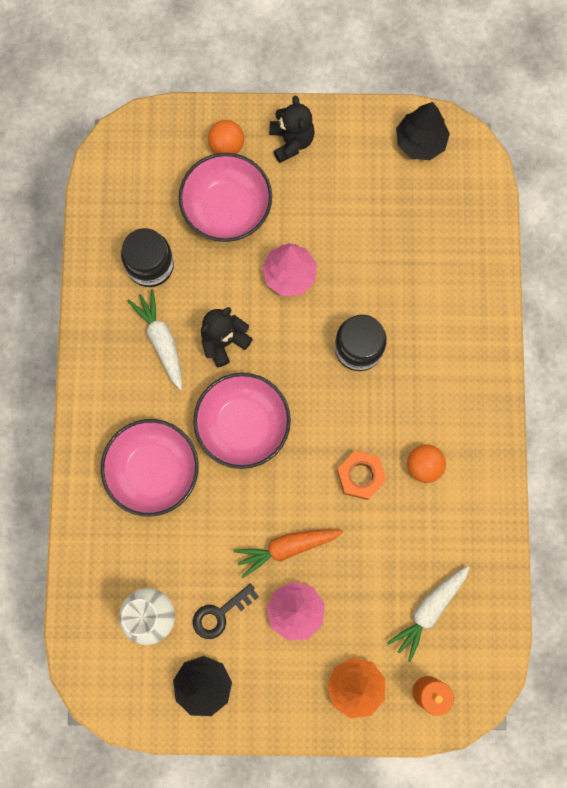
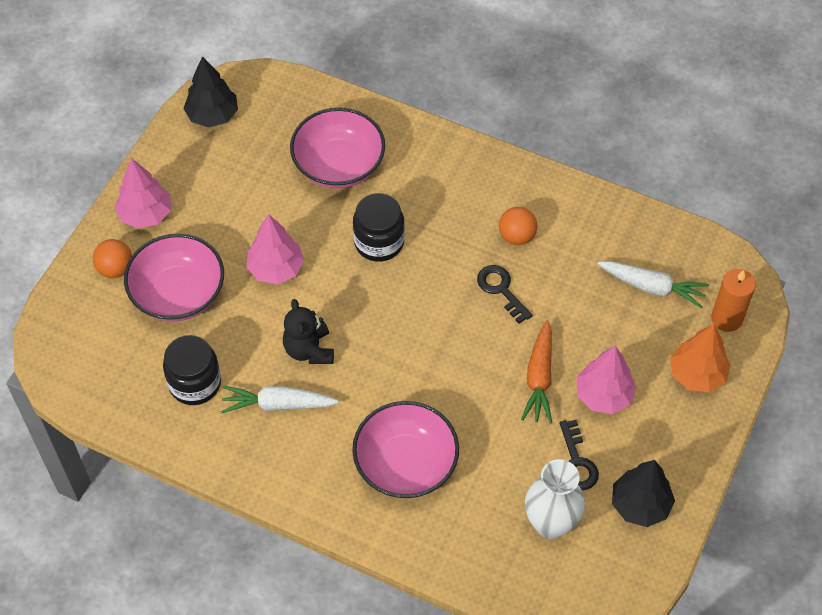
camera: 65 degrees left, 20 degrees down
(243, 425) = (401, 367): pink bowl -> pink bowl (339, 165)
(291, 141) = (146, 214): black teddy bear -> pink tree
(360, 476) = (501, 290): orange nut -> black key
(428, 611) = (652, 287): white carrot -> white carrot turned 45 degrees counterclockwise

